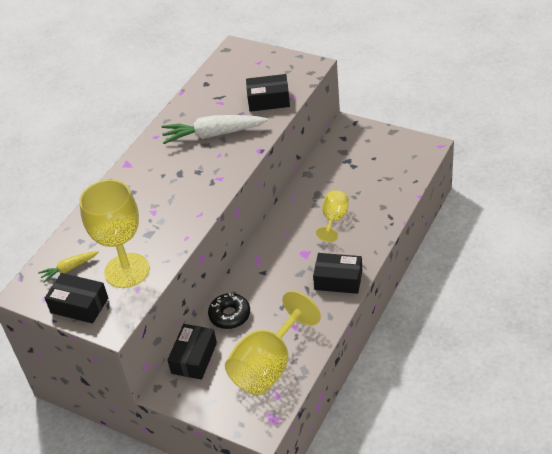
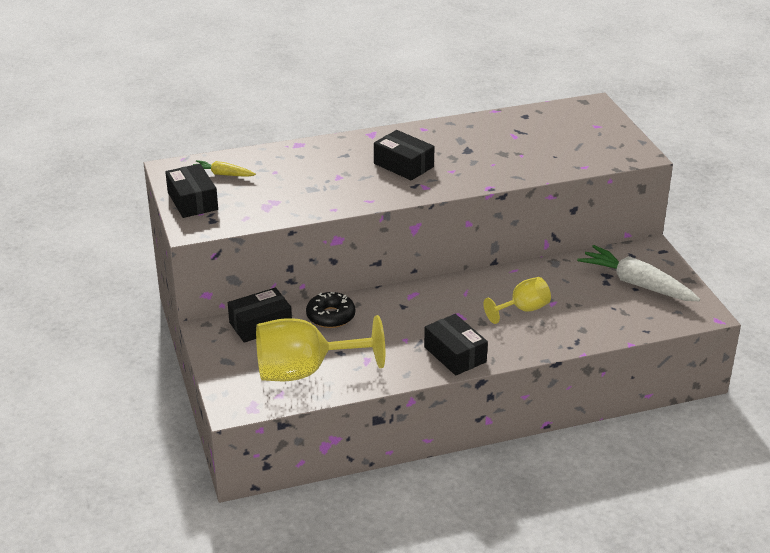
camera: 40 degrees right, 10 degrees down
(127, 270) = (258, 201): yellow goblet -> none
(213, 134) = (471, 154): white carrot -> white carrot (637, 284)
(268, 100) = (558, 158): black box -> black box (403, 165)

